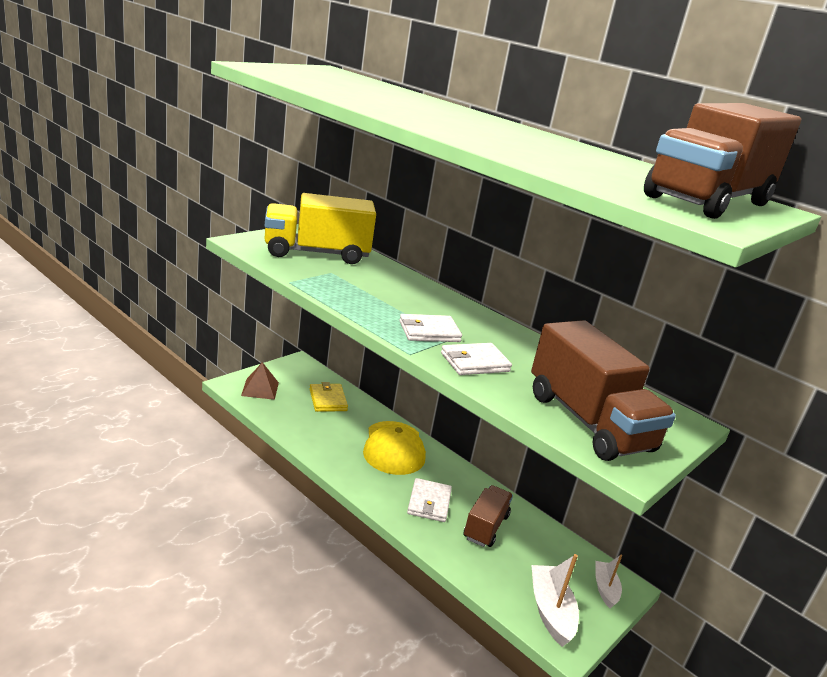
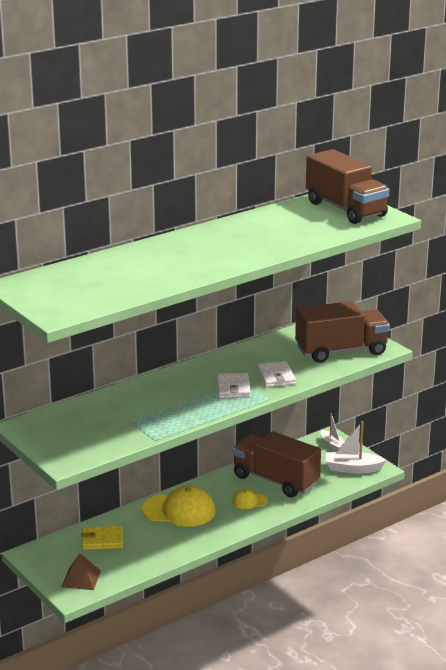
camera: 75 degrees left, 0 degrees up
(316, 253) = (85, 426): yellow truck -> none
(429, 502) = (249, 501): white wallet -> yellow cap
(485, 527) = (275, 480): brown truck -> brown truck, size x1.69
(605, 589) = (332, 445): white boat -> white boat turned 135 degrees counterclockwise

